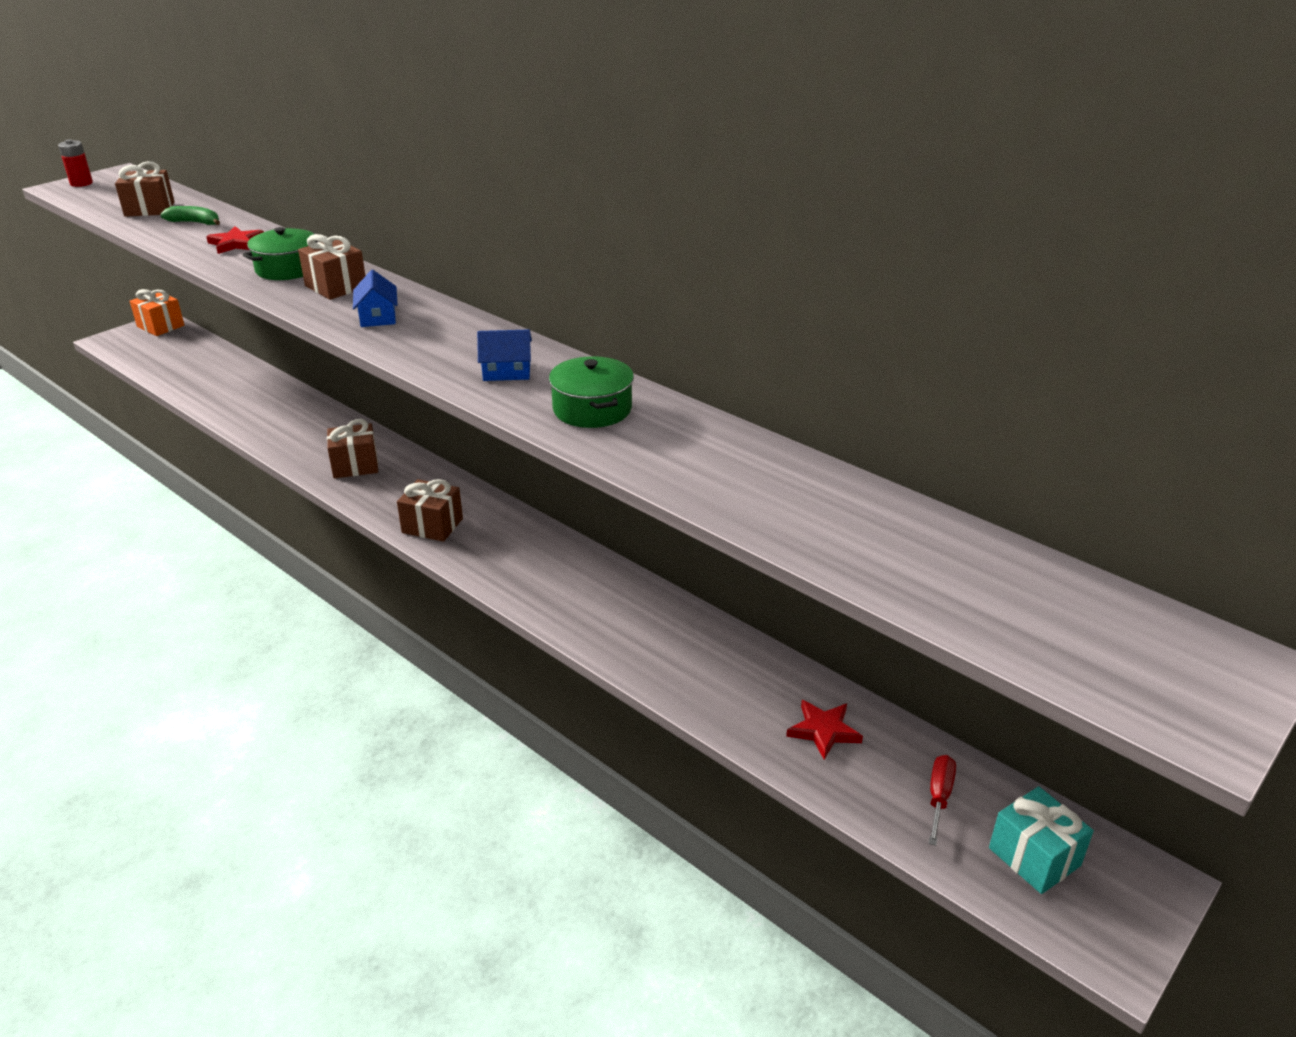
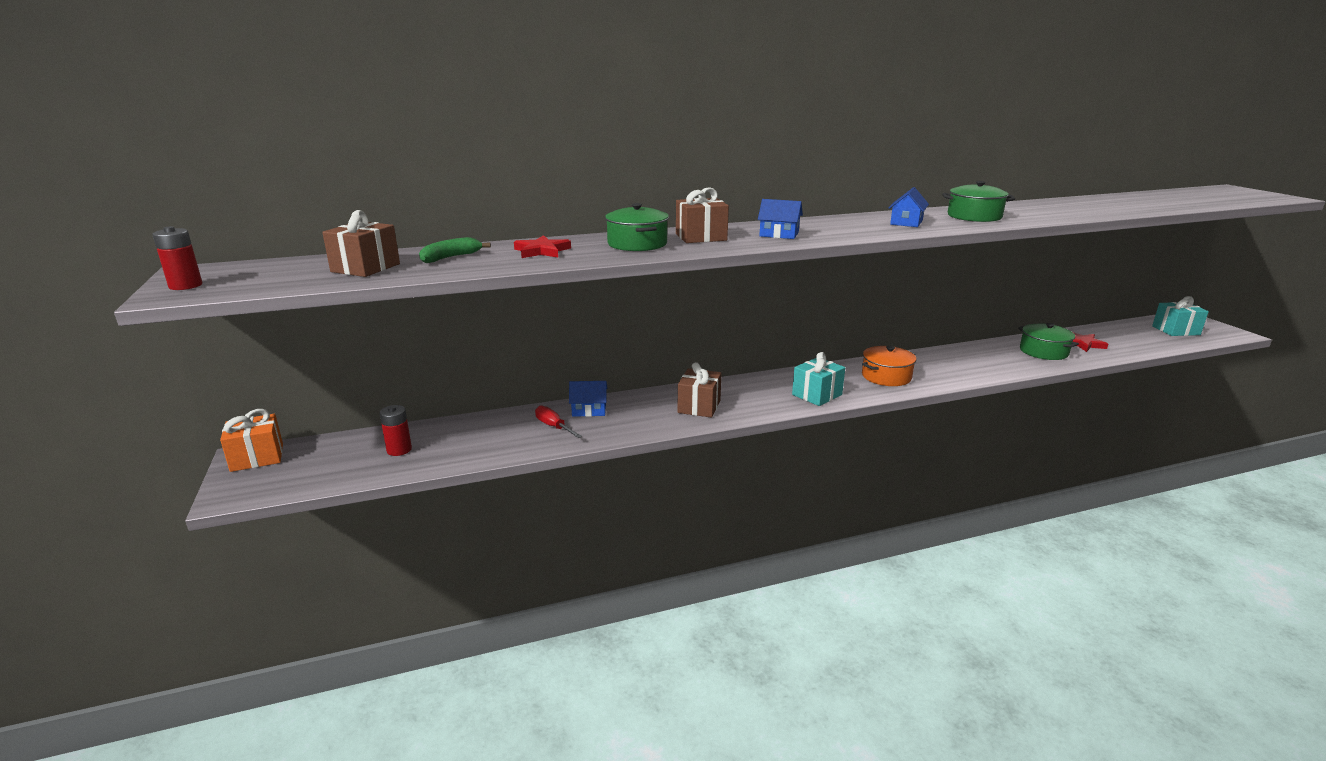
camera: 60 degrees left, 10 degrees down
(195, 366) = (399, 450): none -> red battery
(312, 415) = (589, 410): none -> blue house
(432, 525) = (817, 395): brown gift -> turquoise gift
(524, 563) = (886, 376): none -> orange pot
(742, 689) = (1043, 352): none -> green pot
(939, 796) = (1135, 335): red screwdriver -> red screwdriver (553, 426)

